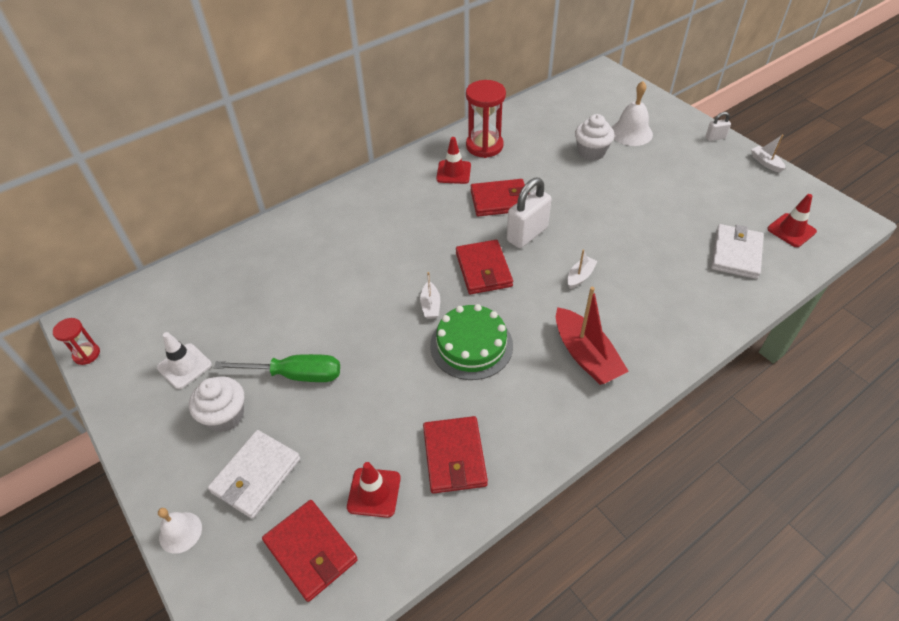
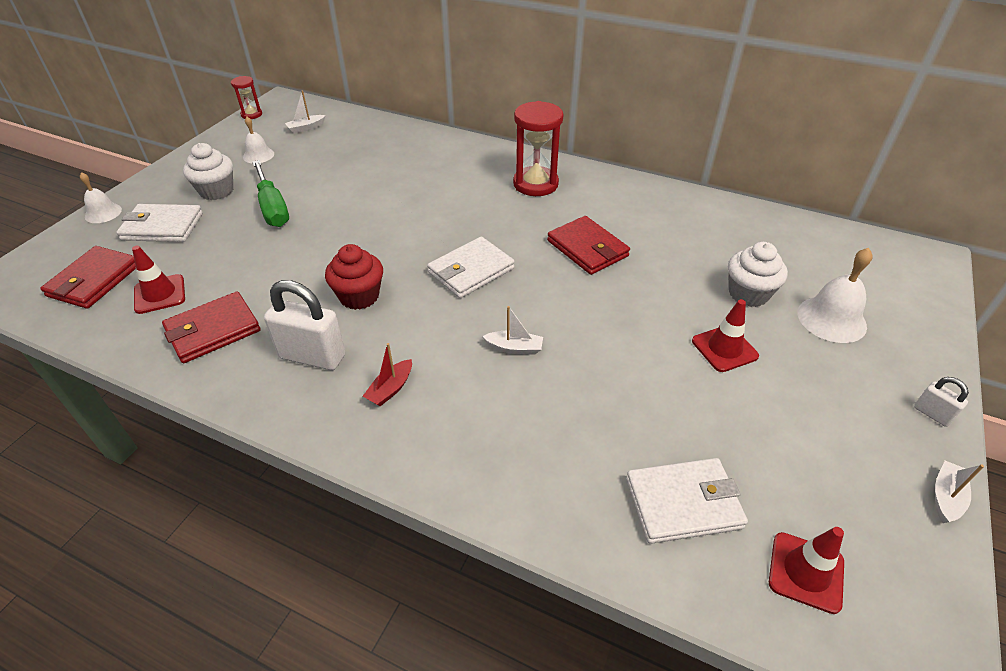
camera: 60 degrees right, 5 degrees down
(184, 366) = (258, 155): white traffic cone -> white bell
(430, 305) = (397, 252): white boat -> white boat (306, 128)
(453, 172) = (601, 204): red traffic cone -> red traffic cone (724, 348)
(471, 345) = (359, 296): green cake -> red cupcake
(483, 269) = (471, 271): red wallet -> white wallet
(484, 146) = (666, 210): red hourglass -> red hourglass (535, 184)
(527, 234) = (550, 285): white padlock -> white padlock (312, 356)
(585, 355) = (390, 389): red boat -> red boat, size x0.51

